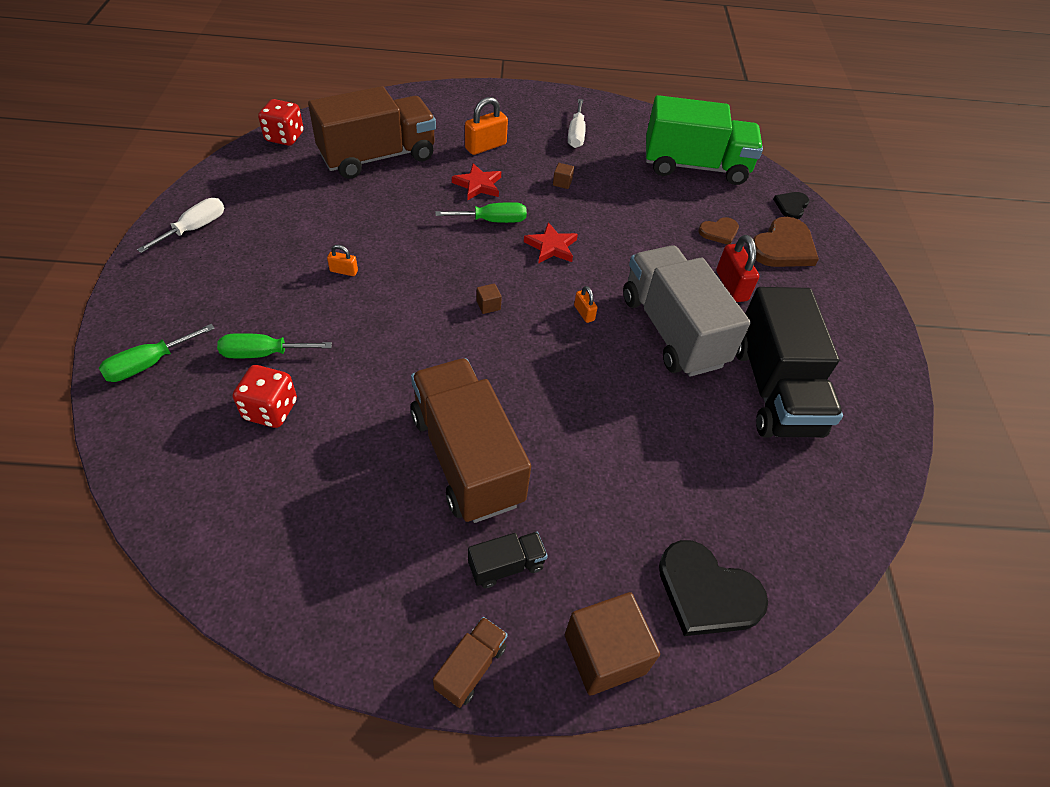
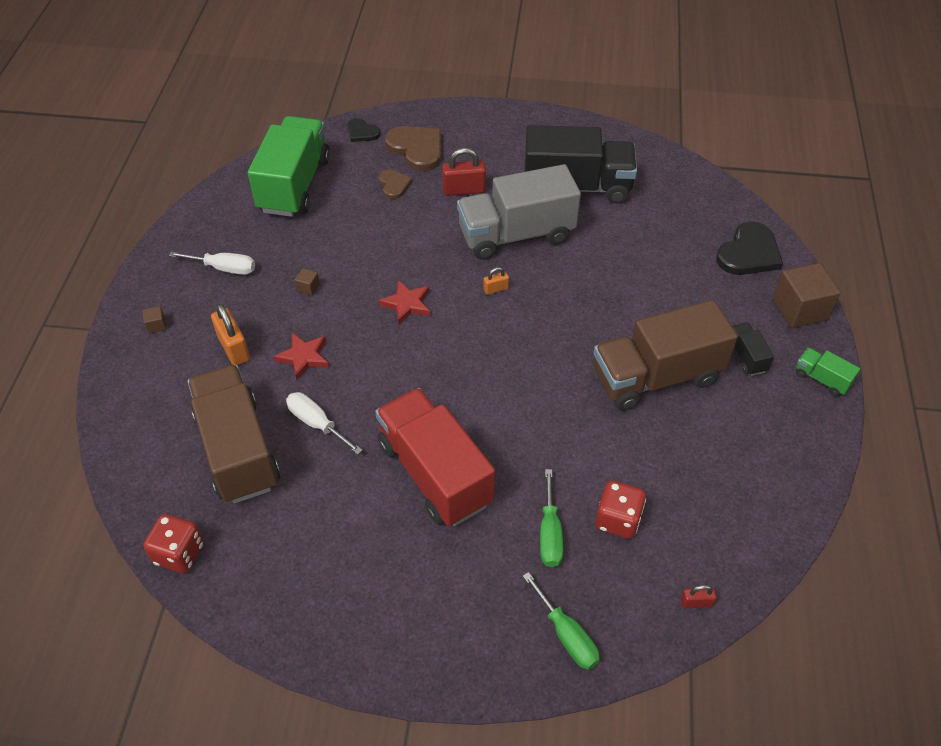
camera: 80 degrees left, 0 degrees up
(155, 475) = (696, 602): none -> red padlock
(195, 228) = (355, 629): white screwdriver -> white screwdriver (316, 423)
(344, 271) = (434, 473): orange padlock -> red truck
(471, 667) = (822, 379): brown truck -> green truck
(488, 305) = (485, 356): brown cube -> brown cube (156, 325)
(492, 221) = (364, 347): green screwdriver -> none

